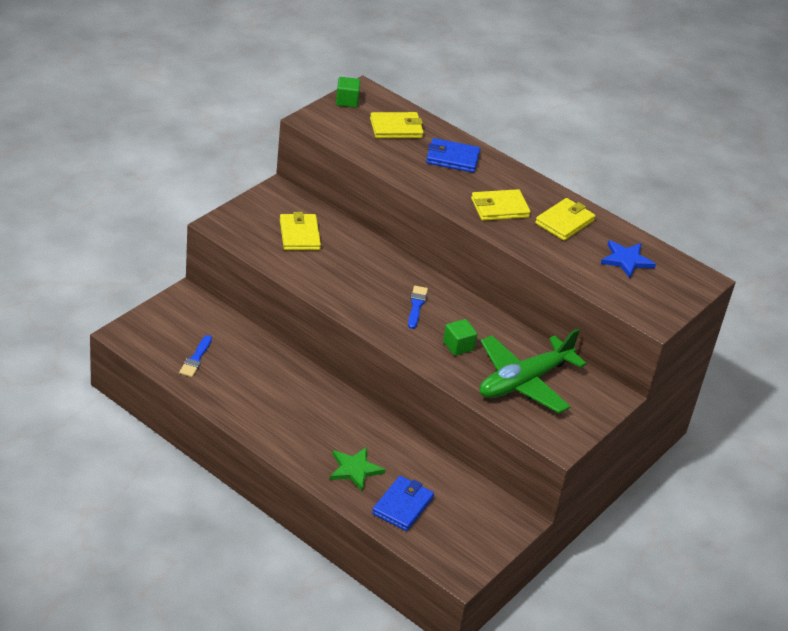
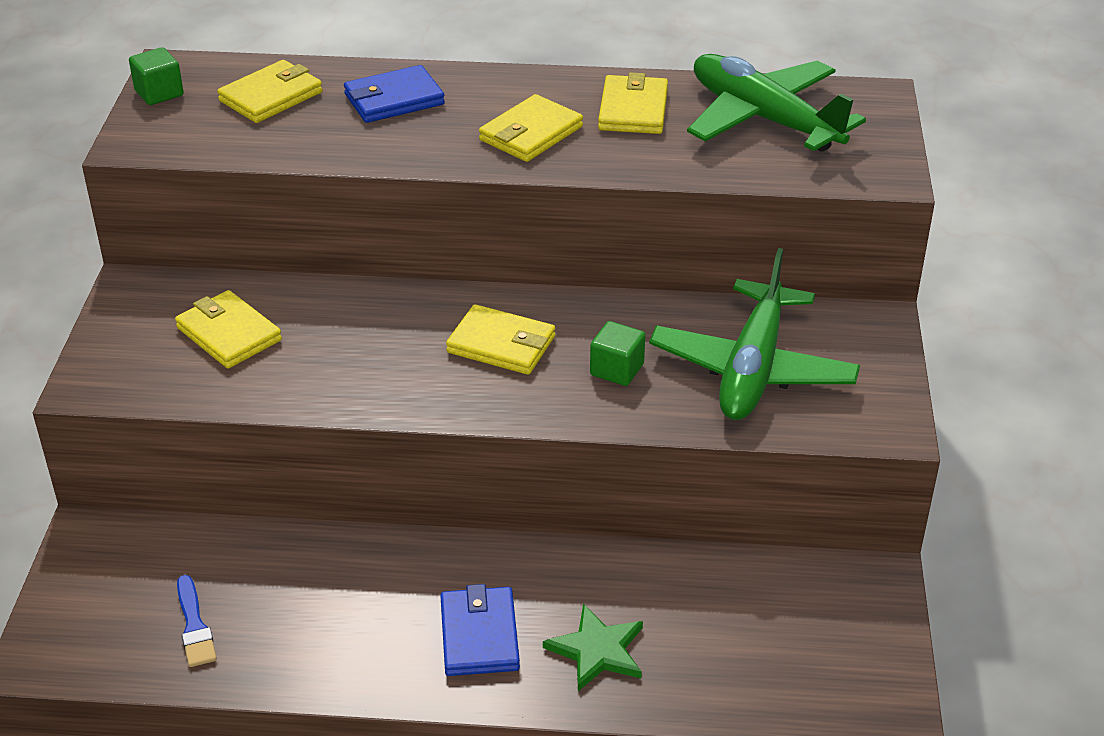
camera: 30 degrees left, 0 degrees up
(402, 506) = (716, 662): blue wallet -> blue wallet (479, 635)
(416, 306) = (501, 345): blue brush -> yellow wallet
(626, 260) = (763, 119): blue star -> green plane

